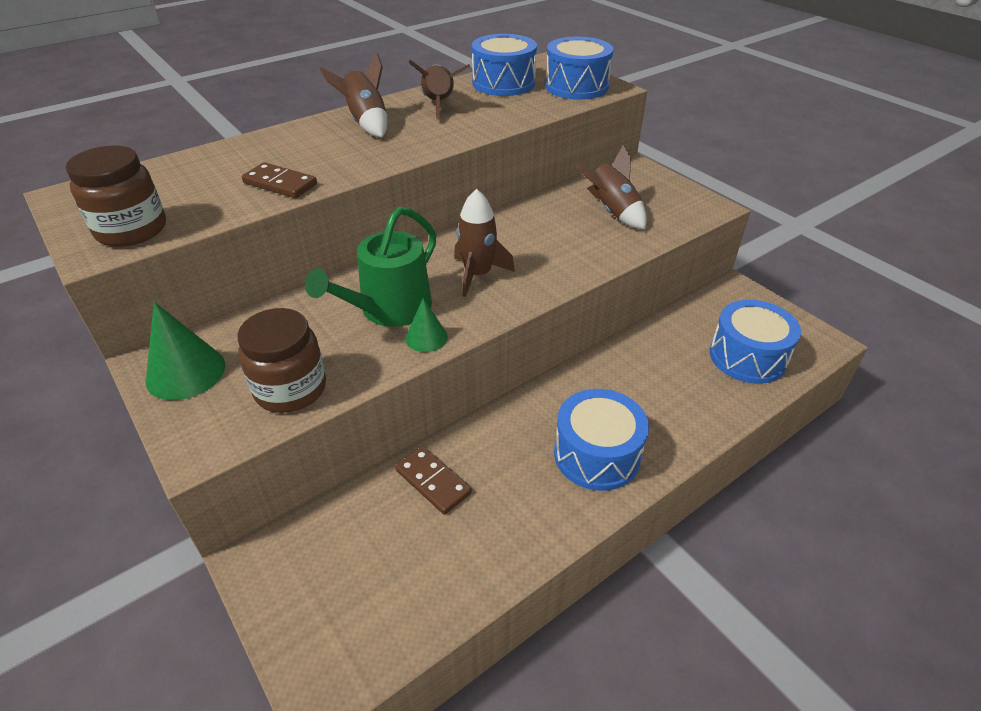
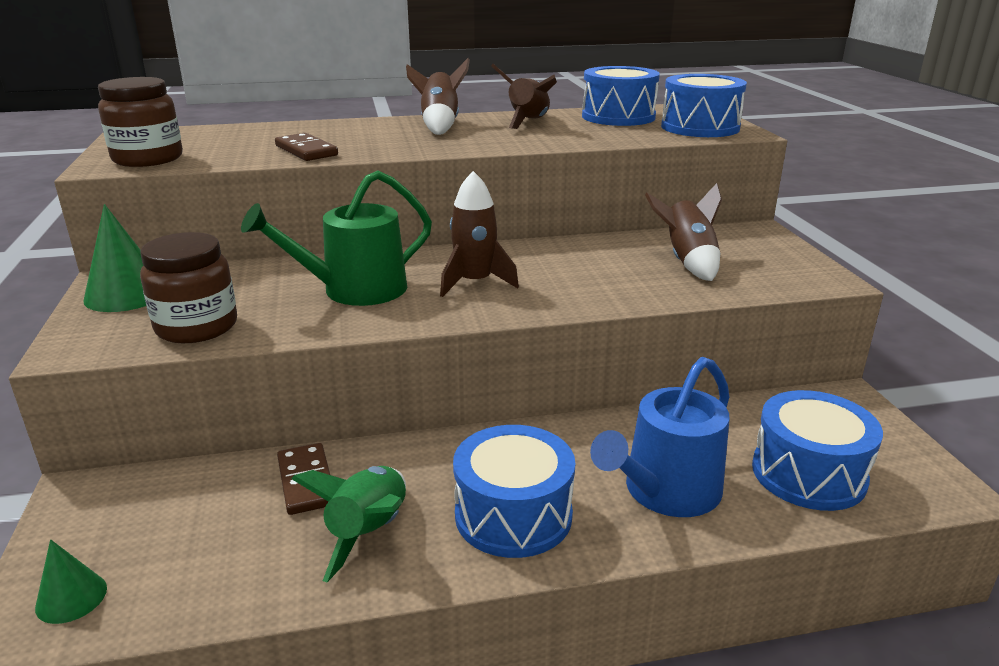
camera: 25 degrees right, 15 degrees down
(426, 337) = (366, 319): green cone -> green cone (71, 597)
(512, 506) = (369, 533): none -> green rocket
(676, 401) = (666, 492): none -> blue watering can

